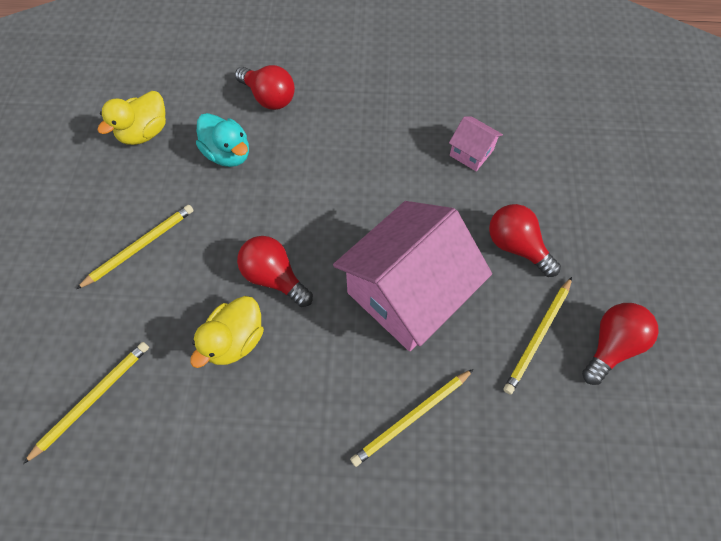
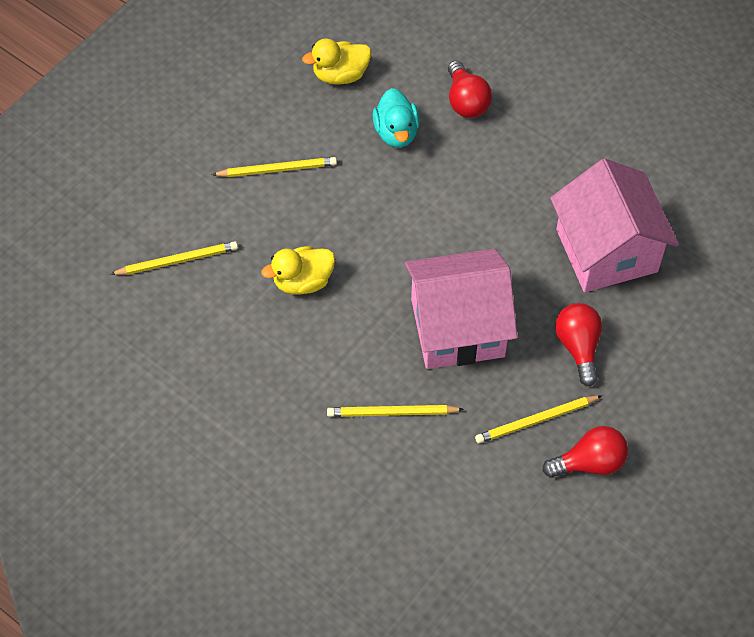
camera: 35 degrees right, 5 degrees down
(274, 277) = (364, 253): red light bulb -> none
(471, 153) = (606, 251): pink house -> pink house, size x2.34

